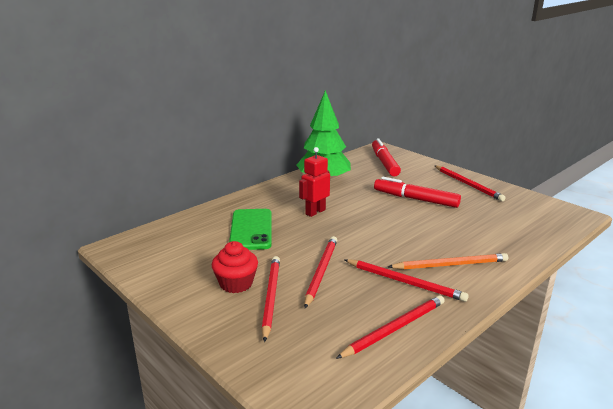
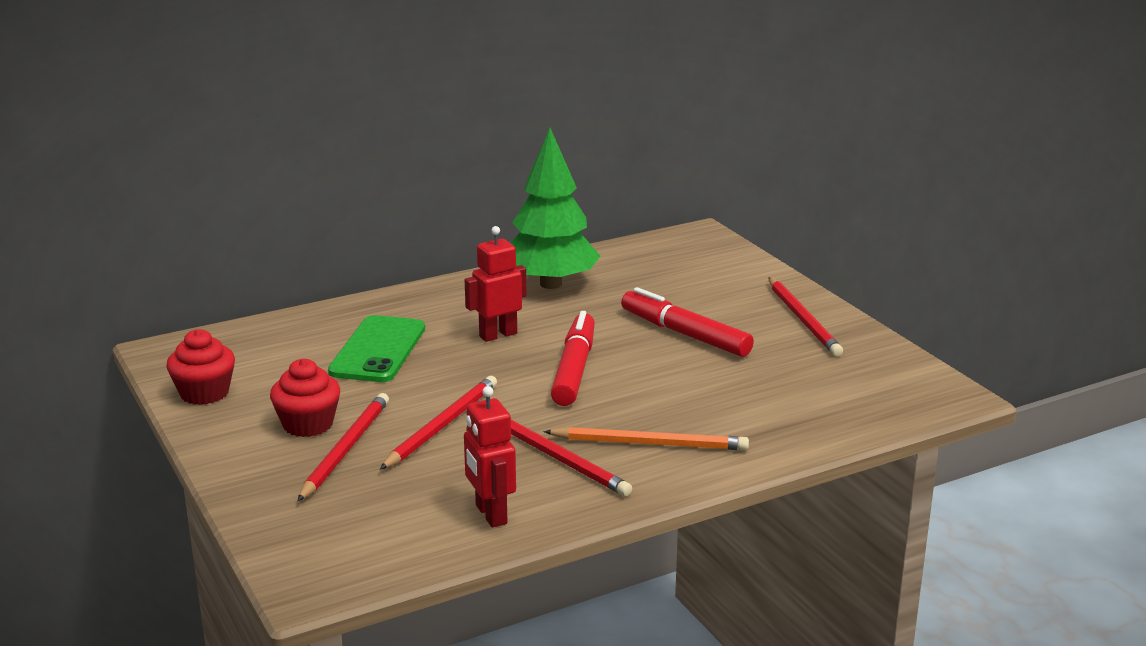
camera: 15 degrees right, 0 degrees up
(155, 272) = (204, 393): none -> red cupcake
(384, 163) = (685, 263): red marker -> red marker (574, 369)
(394, 329) = (490, 514): red pencil -> red robot

